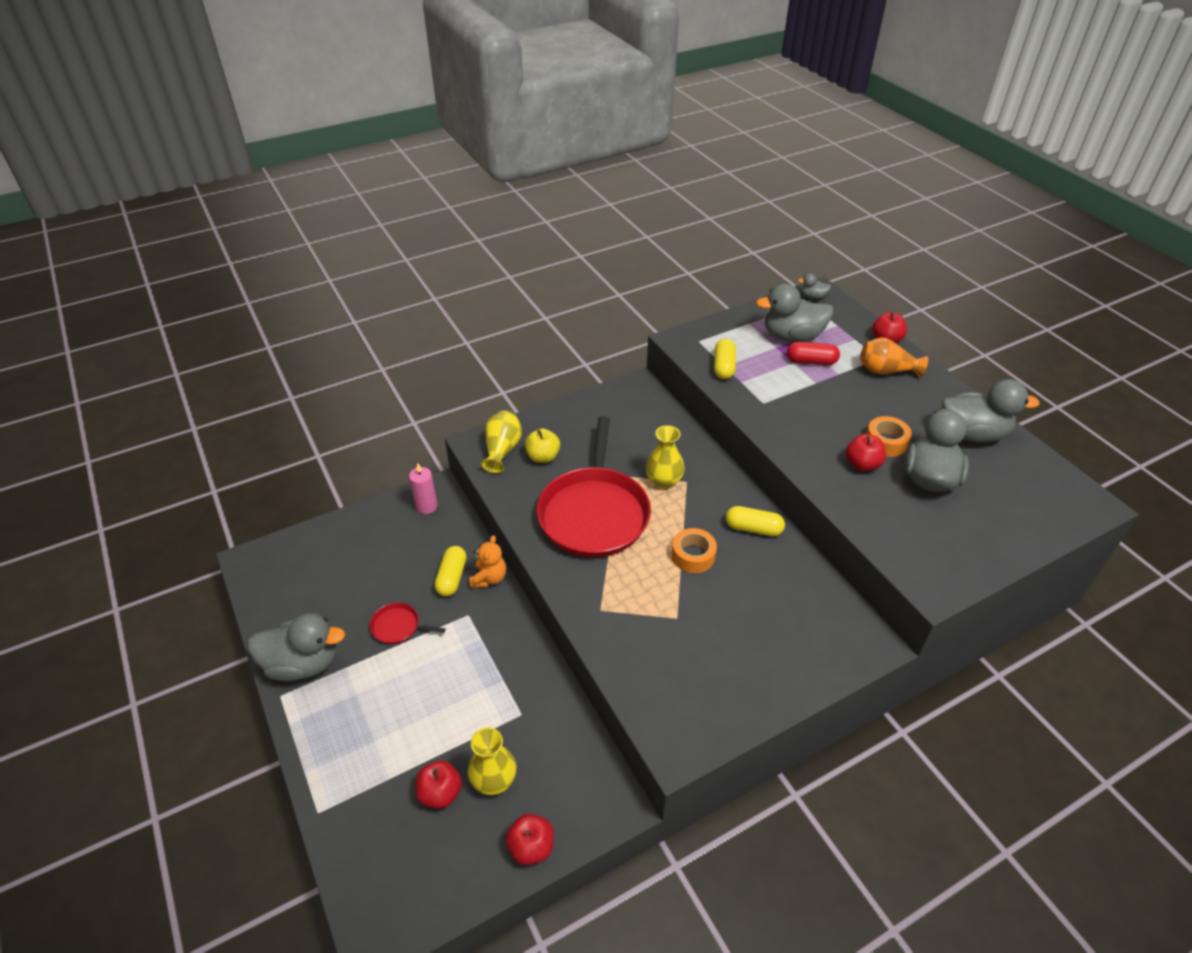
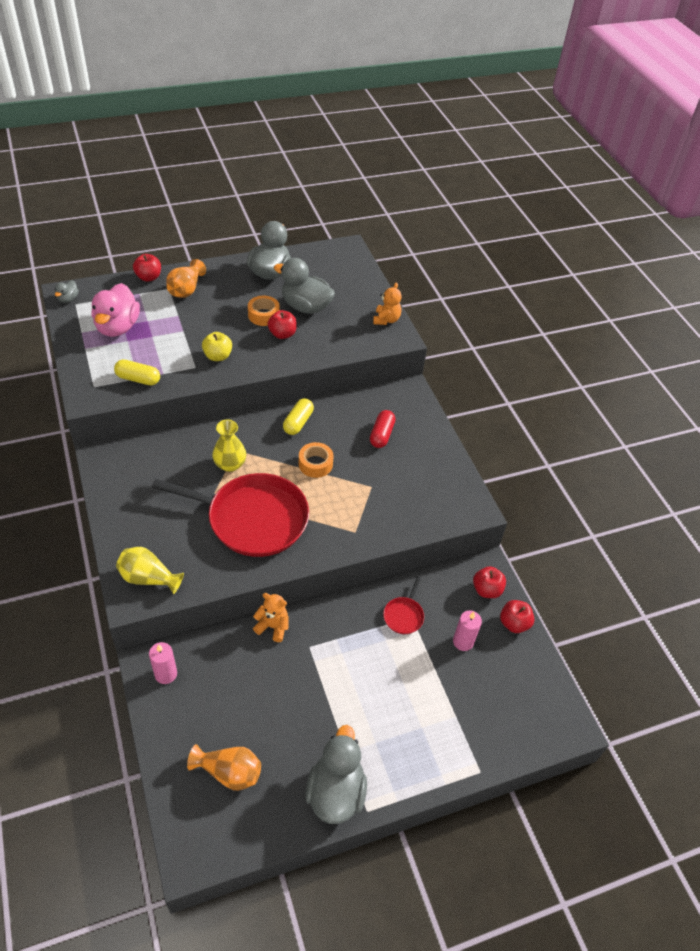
camera: 85 degrees left, 5 degrees up
(327, 573) = (229, 772): none -> orange vase
(398, 627) = (310, 705): red pan -> red pan (404, 615)
(440, 793) = (471, 679): red apple -> red apple (487, 590)
(452, 577) = (264, 657): yellow capsule -> none
(494, 779) = (463, 641): yellow vase -> pink candle
(543, 457) = (170, 546): yellow apple -> yellow apple (218, 356)
(792, 336) = (117, 327): grey duck -> pink duck
(811, 361) = (155, 325): red capsule -> red capsule (381, 435)
(962, 568) = (386, 320): none -> orange teddy bear

